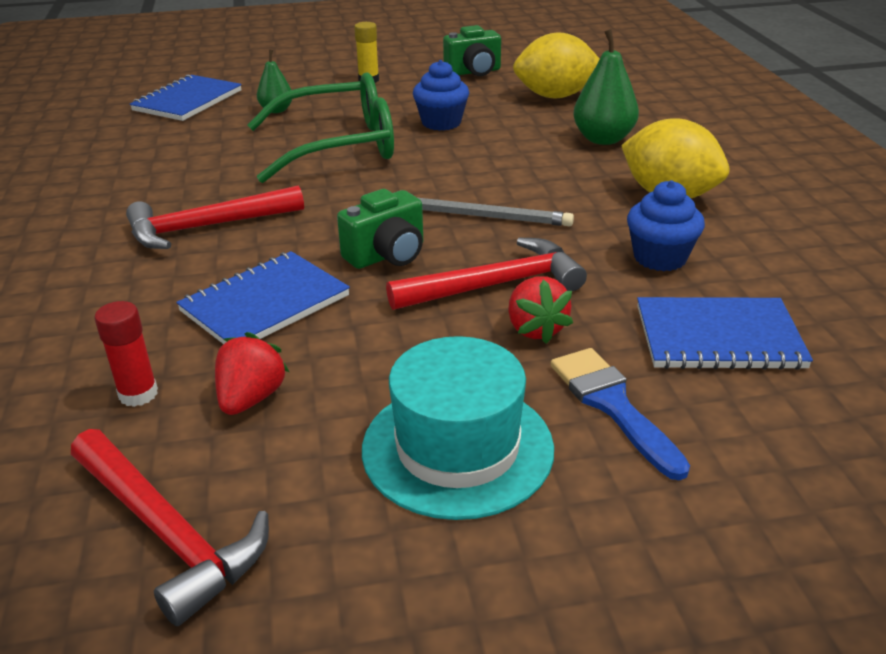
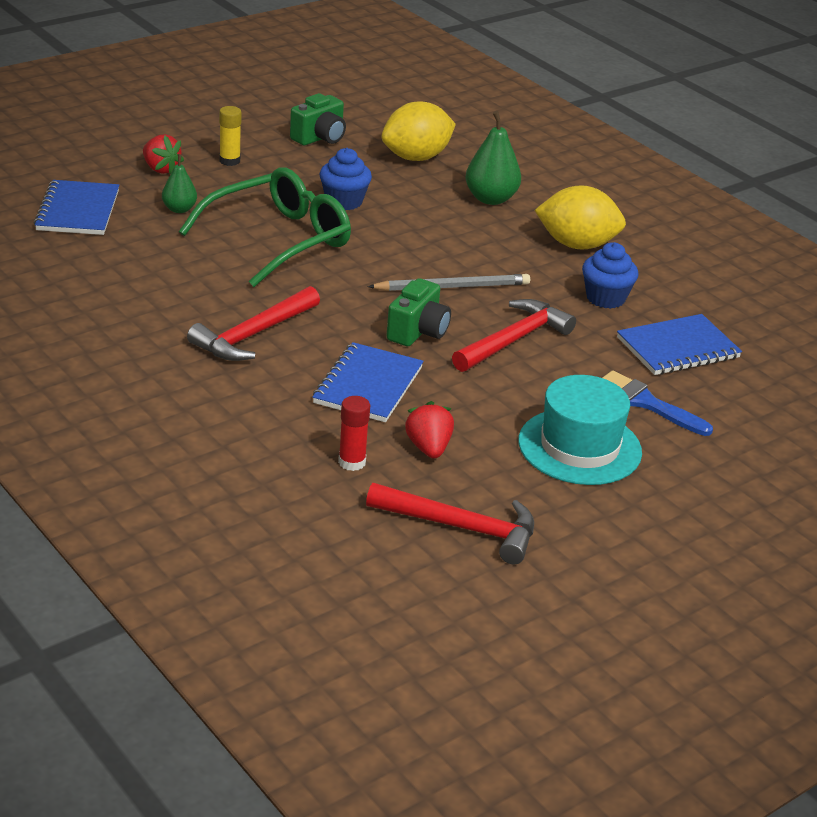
camera: 30 degrees left, 0 degrees up
(535, 329) = (565, 365): red strawberry -> red strawberry (161, 169)

